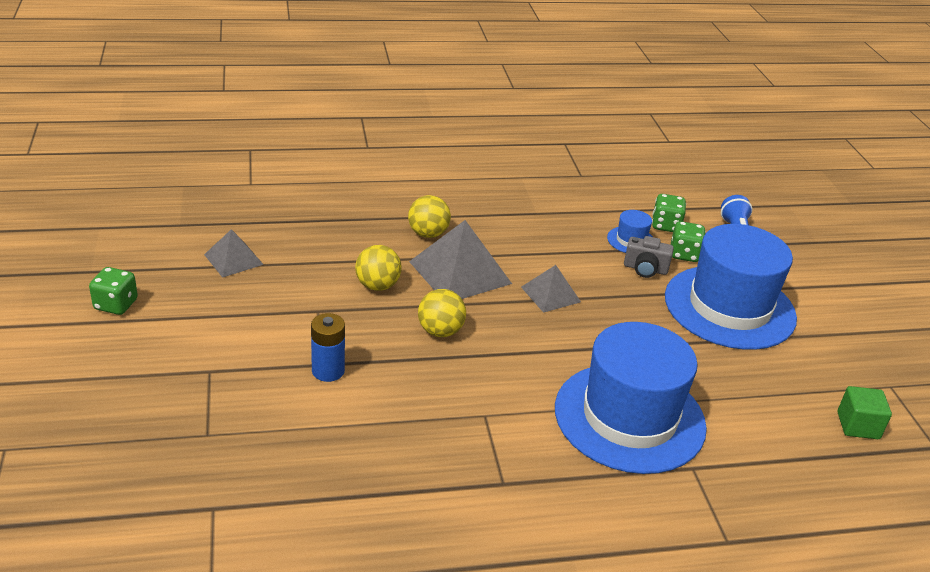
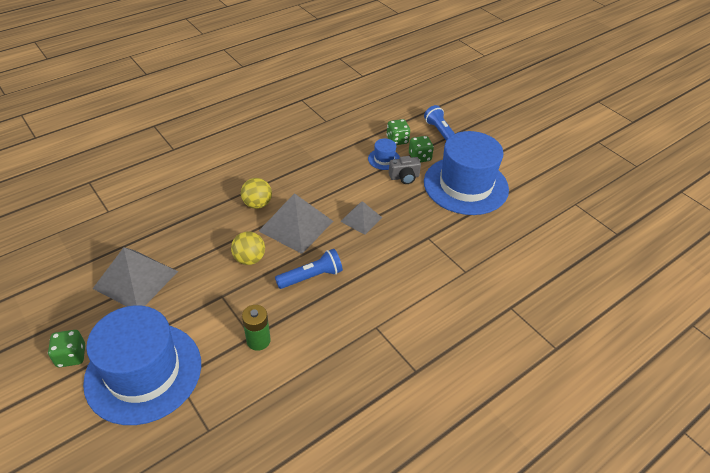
camera: 25 degrees left, 10 degrees up
(233, 259) = (136, 280): grey pyramid -> grey pyramid, size x1.74
(328, 371) = (258, 340): blue battery -> green battery
(440, 331) = (311, 277): yellow ball -> blue flashlight
(629, 417) = (457, 289): blue hat -> blue hat (143, 372)
(858, 425) = (574, 238): green cube -> none

